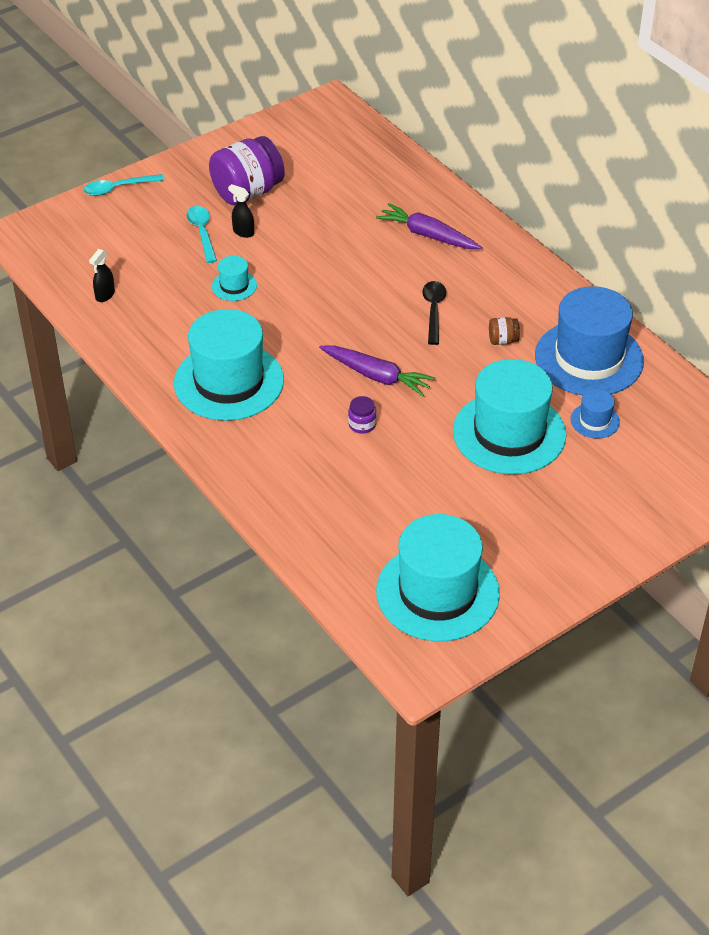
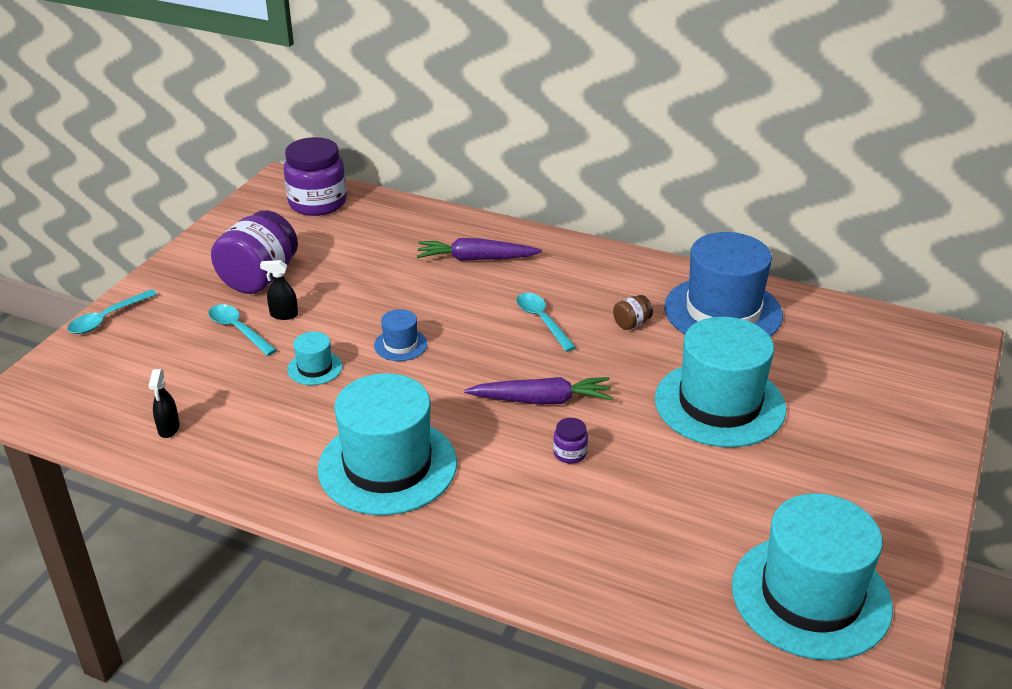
camera: 30 degrees left, 10 degrees down
(342, 135) = (317, 203): none -> purple jar
(433, 310) = (542, 320): black spoon -> turquoise spoon
(595, 421) = (783, 362): blue hat -> blue hat (400, 345)

